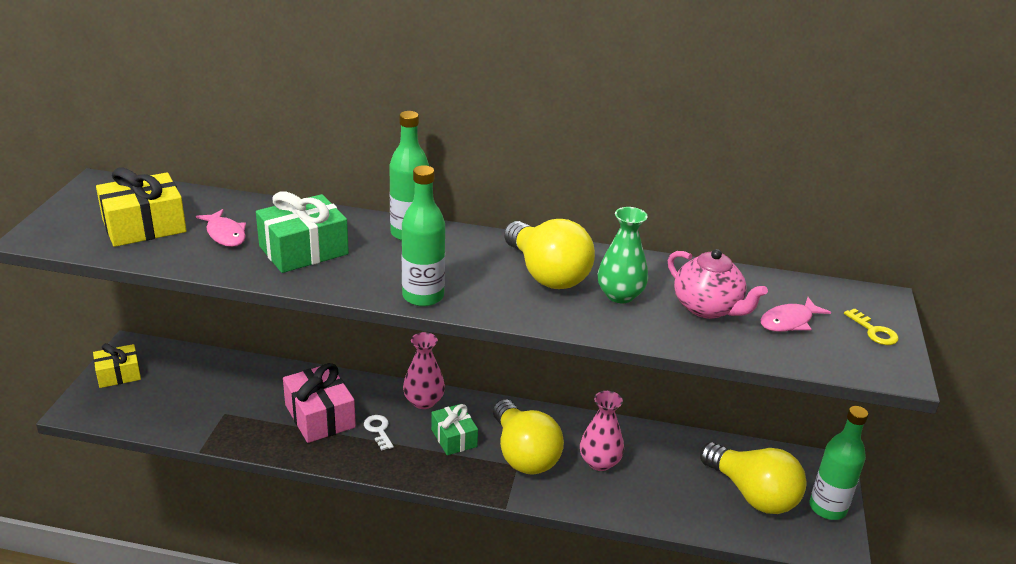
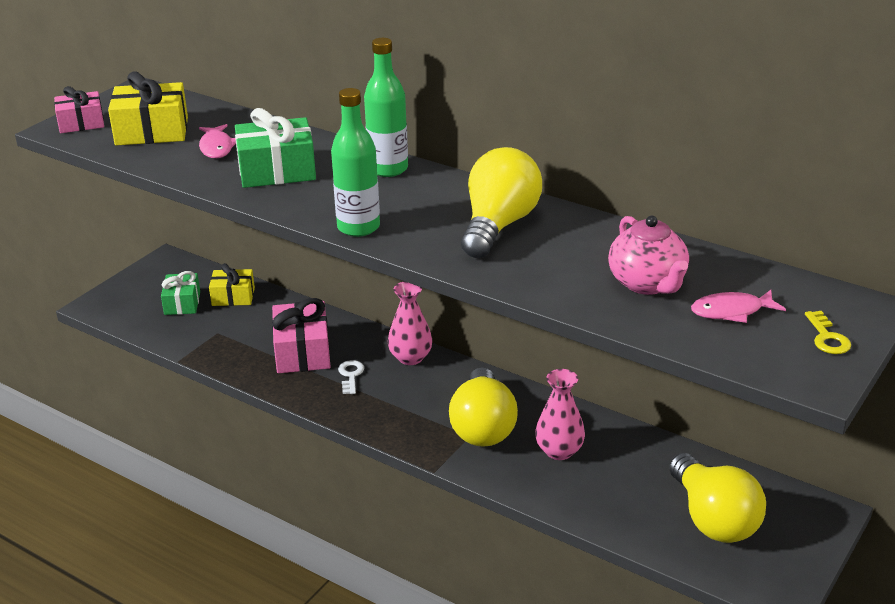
camera: 25 degrees right, 0 degrees up
(59, 227) = (81, 123): none -> pink gift
(118, 374) = (144, 282): yellow gift -> yellow gift (233, 297)
(454, 438) = (421, 397): green gift -> green gift (182, 303)
(547, 274) = (498, 225): yellow light bulb -> yellow light bulb turned 150 degrees counterclockwise
(620, 295) = (560, 257): green vase -> none
(827, 508) = (795, 552): green bottle -> none

